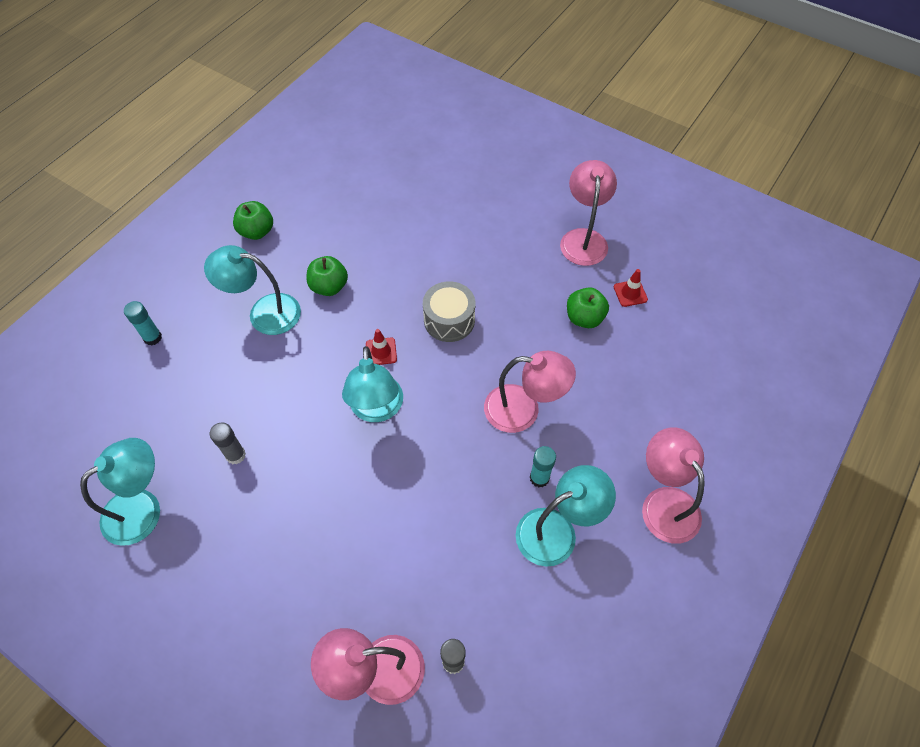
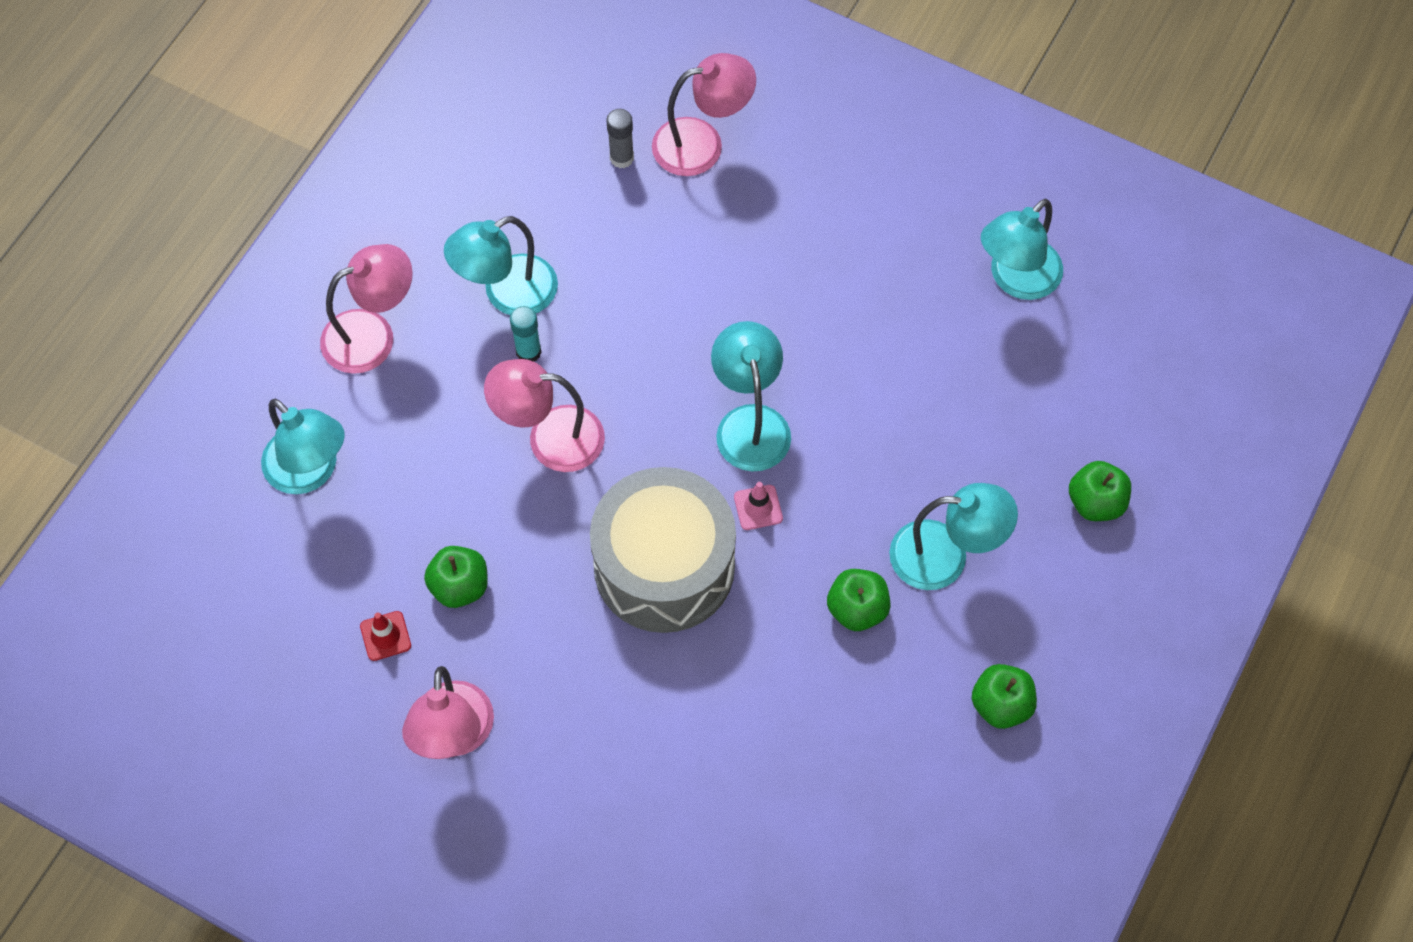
camera: 175 degrees right, 5 degrees up
(153, 338) = (1095, 502): turquoise glue stick -> green apple
(236, 455) = (922, 349): grey glue stick -> none
(381, 351) = (758, 507): red traffic cone -> pink traffic cone
(449, 320) = (664, 566): grey drum -> grey drum, size x1.83
(664, 503) = (372, 335): pink lamp -> pink lamp turned 90 degrees counterclockwise
(696, 399) = (310, 472): none -> turquoise lamp

